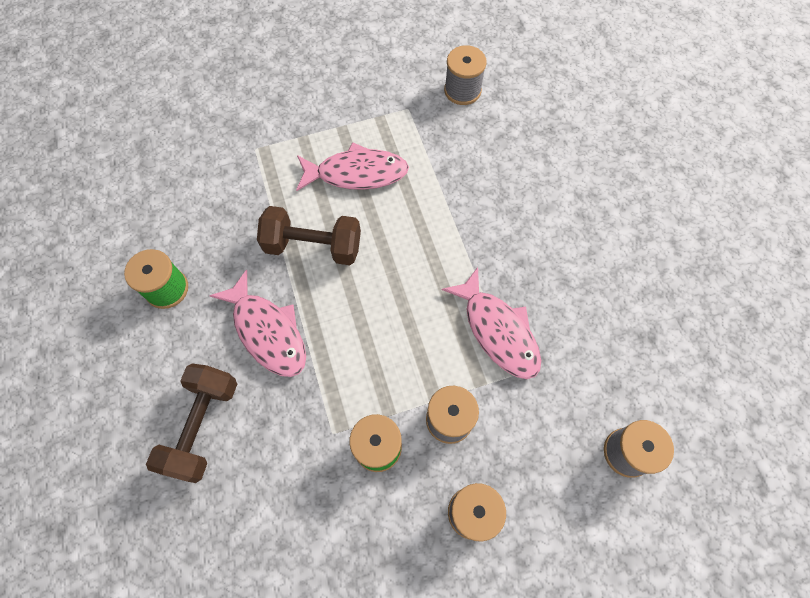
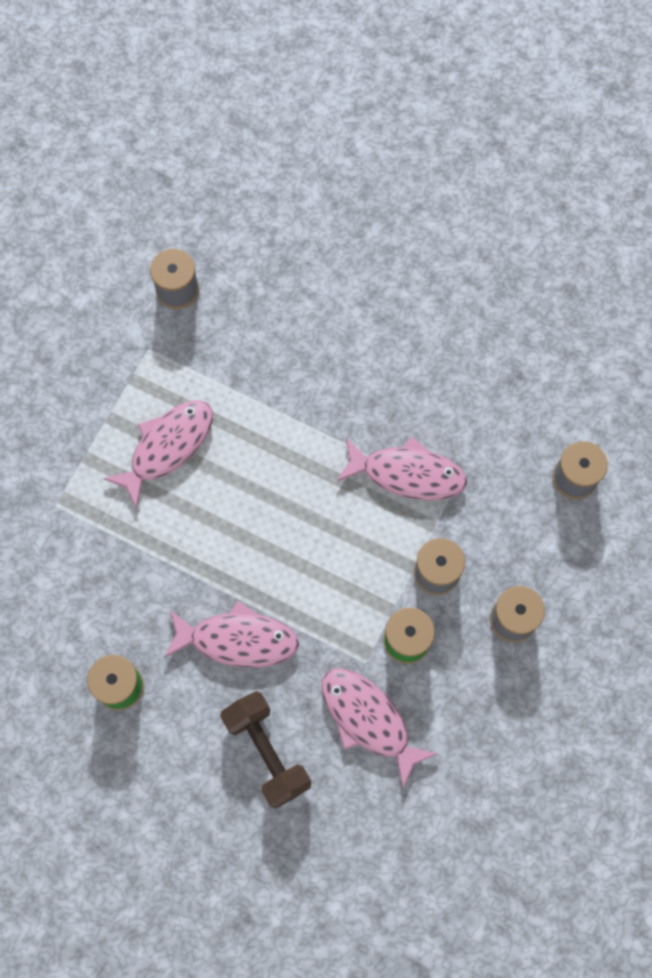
camera: 45 degrees left, 5 degrees up
(291, 477) = (368, 720): none -> pink fish
(313, 246) = (199, 541): brown dumbbell -> none

